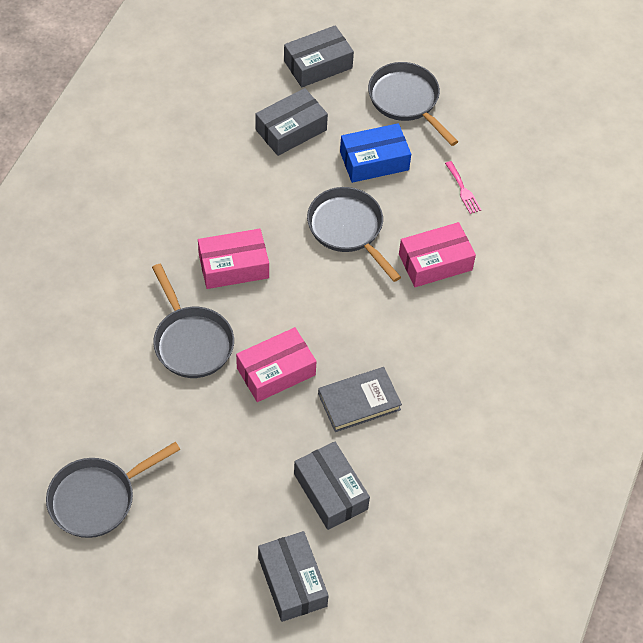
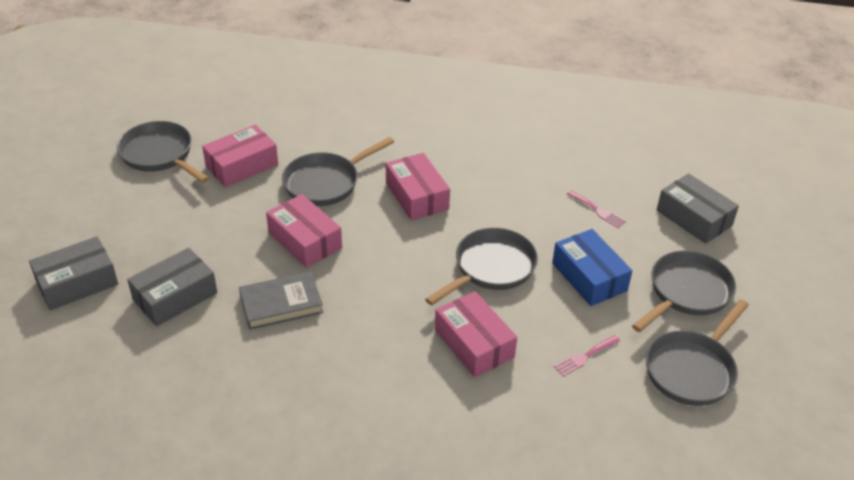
camera: 80 degrees right, 15 degrees down
(140, 417) = (242, 165): none -> pink box
(291, 130) = (597, 210): grey box -> pink fork
(359, 401) = (281, 304): grey book -> grey book turned 75 degrees counterclockwise
(488, 125) = (692, 369): none -> grey pan

